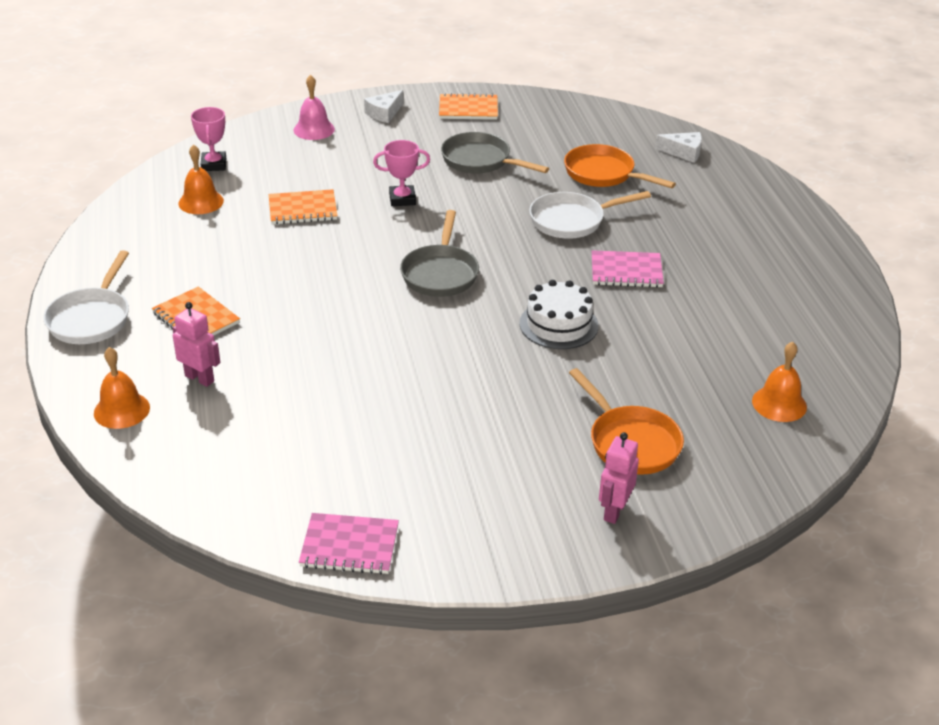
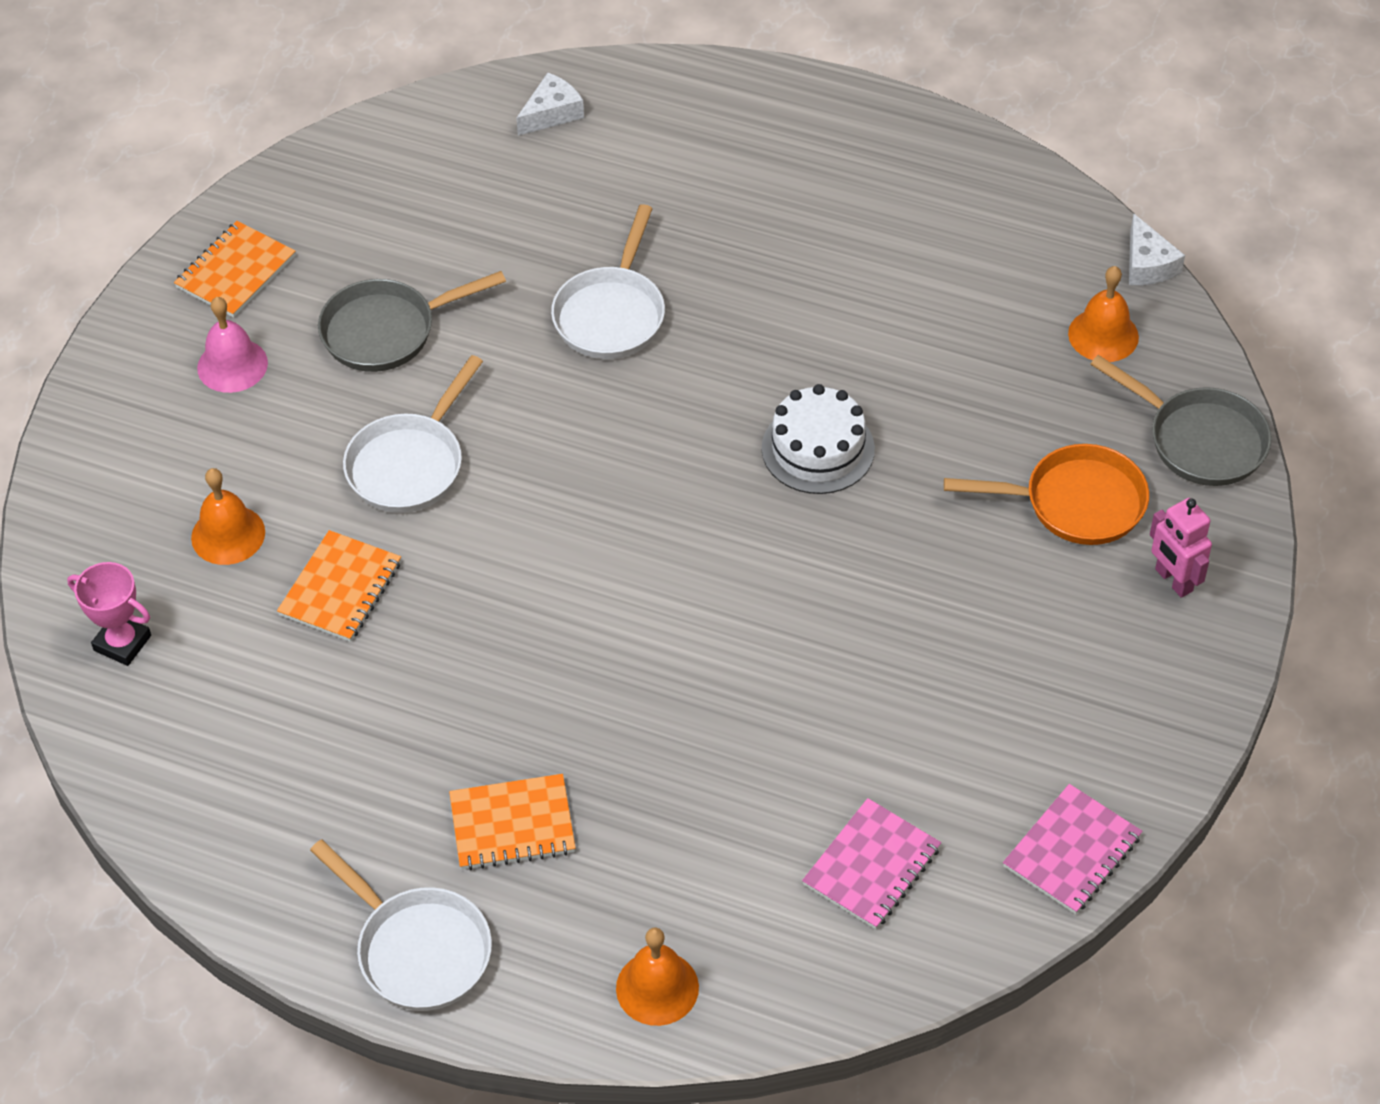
camera: 55 degrees left, 15 degrees up
(200, 378) = (652, 873): pink robot -> none
(201, 202) = (216, 701): orange bell -> orange bell (228, 535)
(314, 129) = (129, 477): pink bell -> pink bell (232, 365)
(384, 113) = (158, 372): white cheese -> white cheese (1147, 264)
(402, 199) = (410, 464): pink trophy -> white pan
(440, 273) = (619, 511): grey pan -> grey pan (1200, 440)
(603, 174) = (531, 221): orange pan -> none
(626, 271) = (763, 324): pink notebook -> pink notebook (872, 866)

